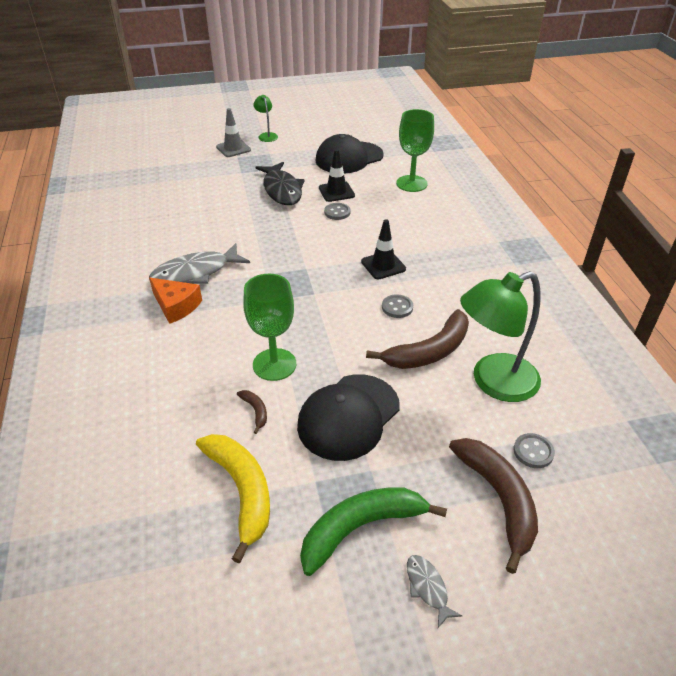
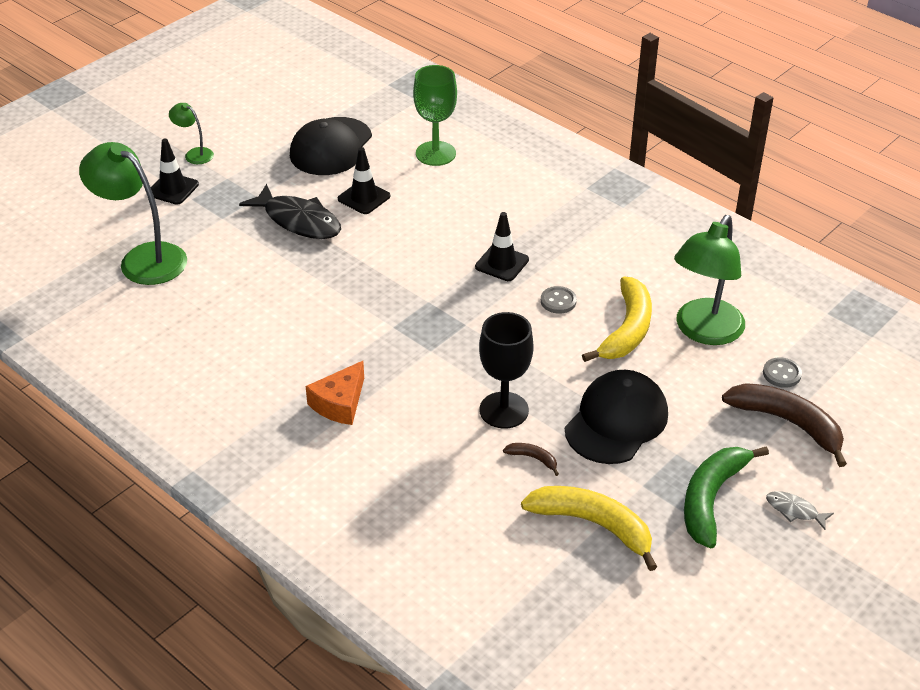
camera: 35 degrees left, 0 degrees up
(173, 177) = (143, 258): none -> green lamp
(176, 306) = (340, 403): orange cheese -> orange cheese turned 120 degrees clockwise
(195, 273) = (317, 360): grey fish -> none
(233, 148) = (173, 189): grey traffic cone -> black traffic cone
(274, 364) = (504, 410): green goblet -> black goblet
(337, 212) = (392, 223): grey button -> none
(348, 416) = (616, 421): black cap -> black cap turned 150 degrees counterclockwise
(429, 351) = (627, 330): brown banana -> yellow banana

